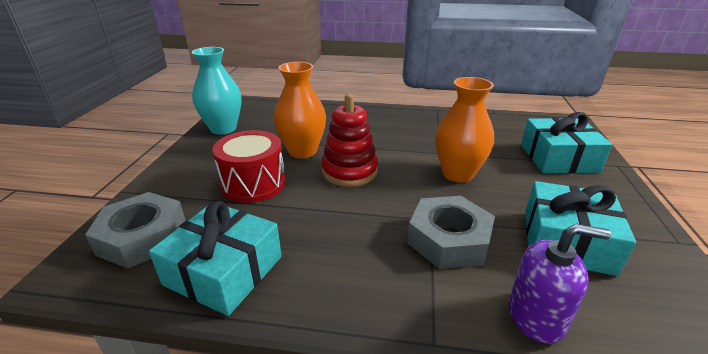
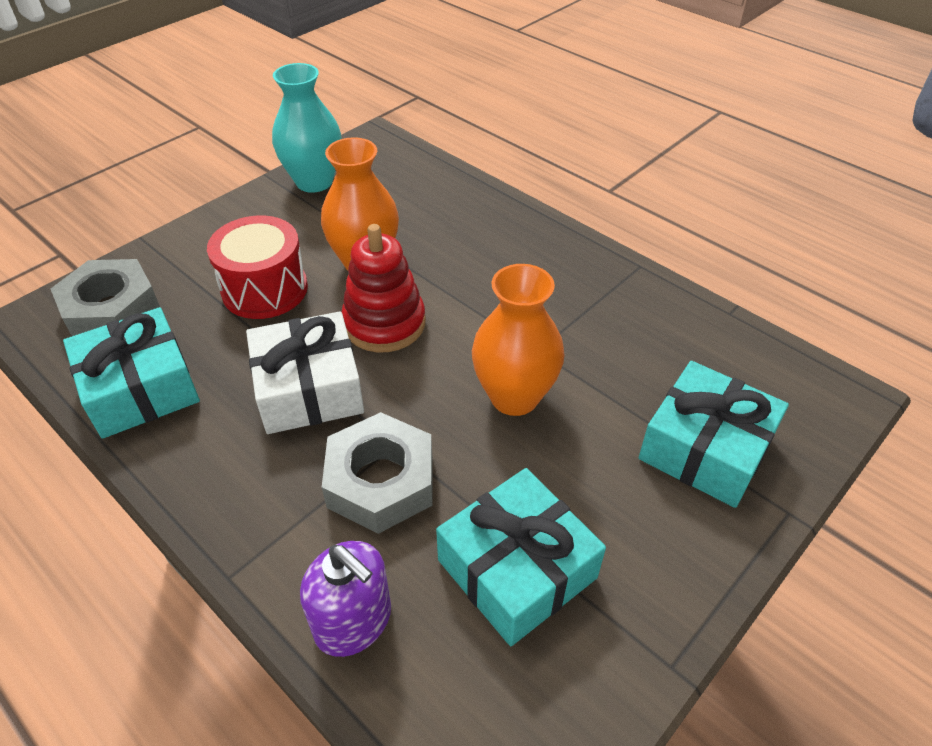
camera: 35 degrees right, 15 degrees up
(346, 217) = (309, 388): none -> white gift

